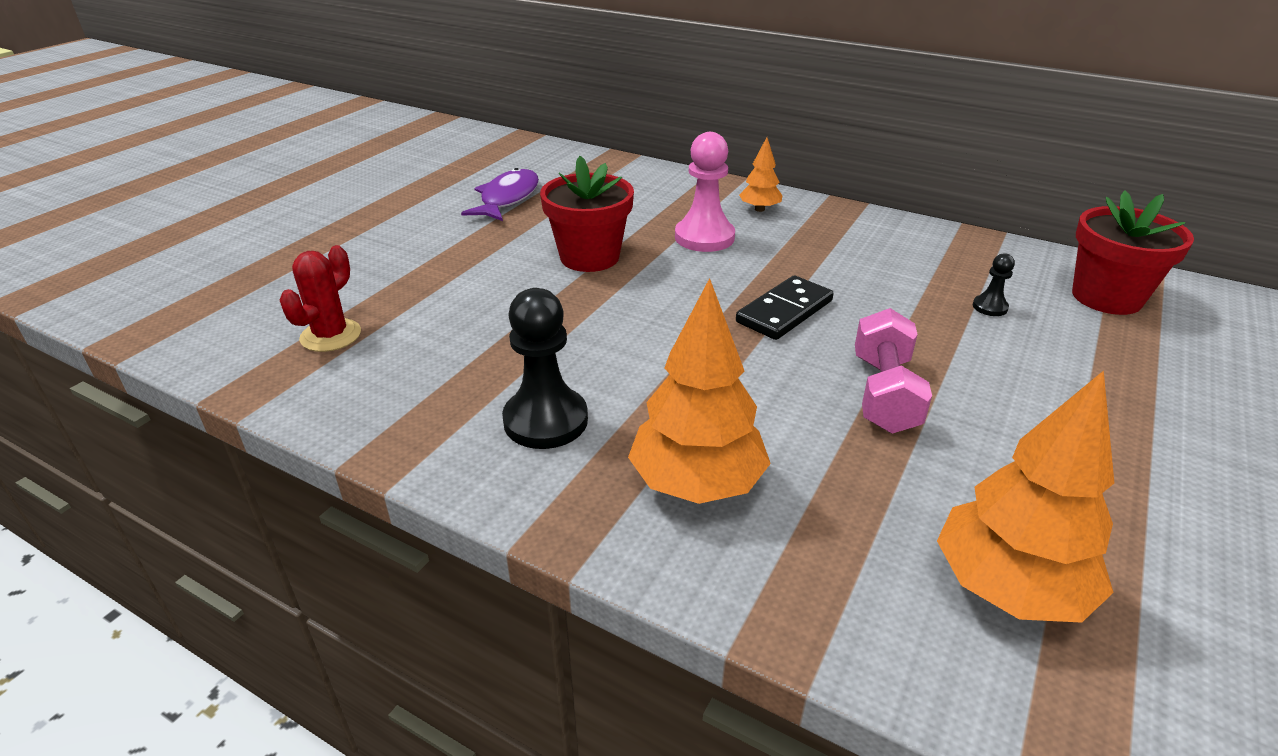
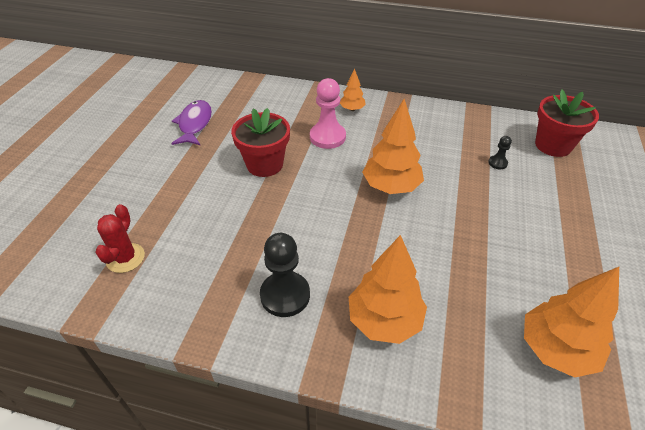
camera: 15 degrees left, 10 degrees up
(784, 311) = (391, 186): black domino -> orange tree
(884, 393) = (461, 236): pink dumbbell -> none

